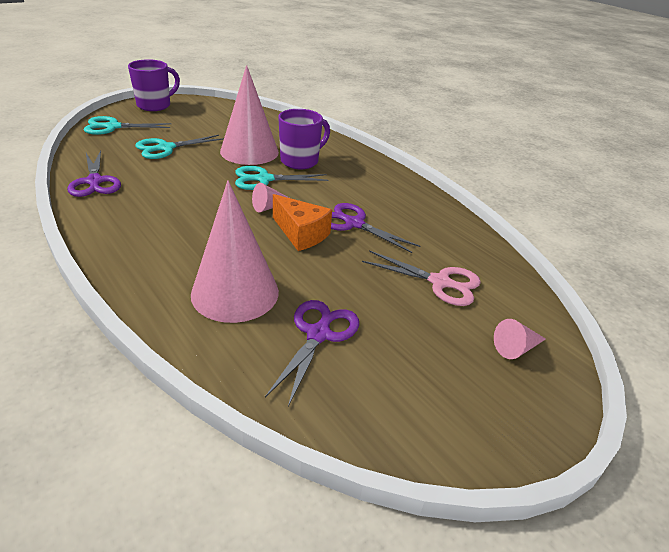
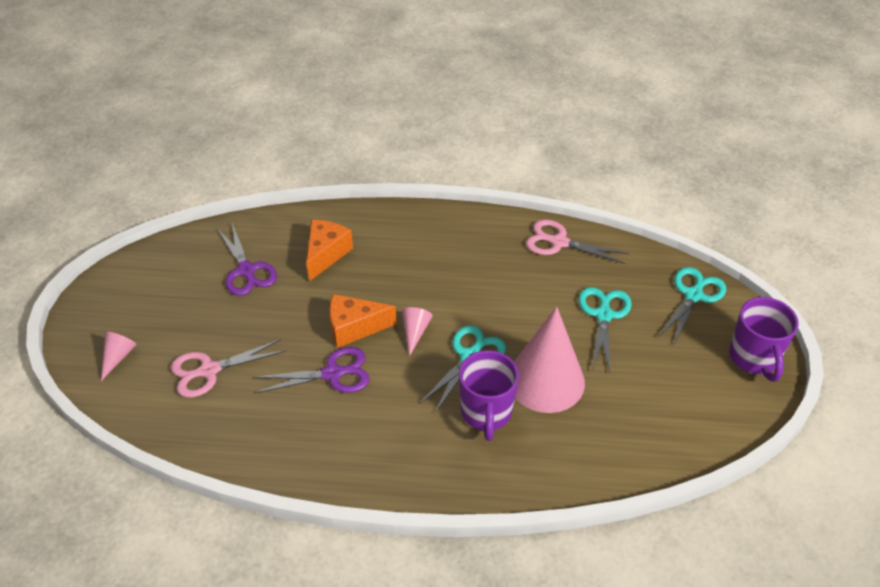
camera: 135 degrees right, 10 degrees up
(94, 181) = (559, 242): purple scissors -> pink scissors
(235, 292) = (326, 254): pink cone -> orange cheese

